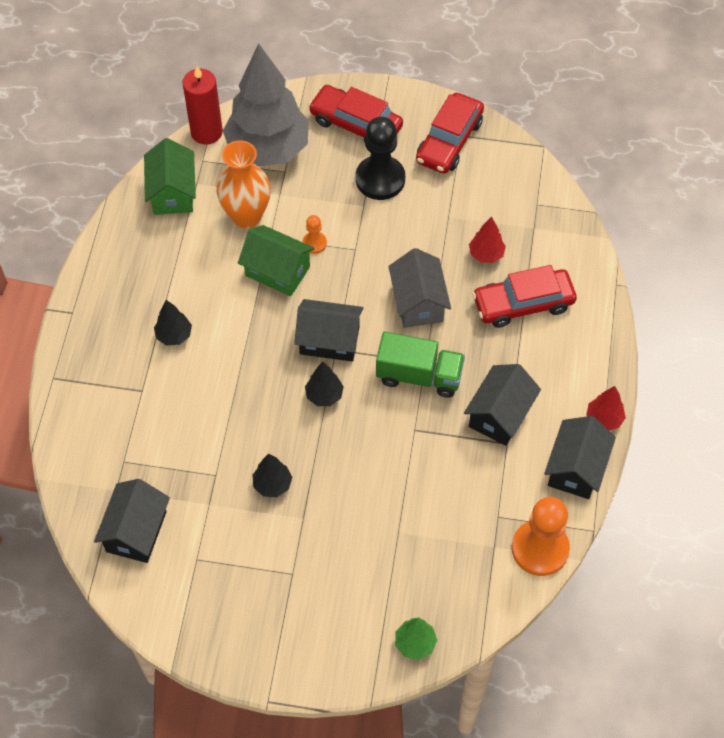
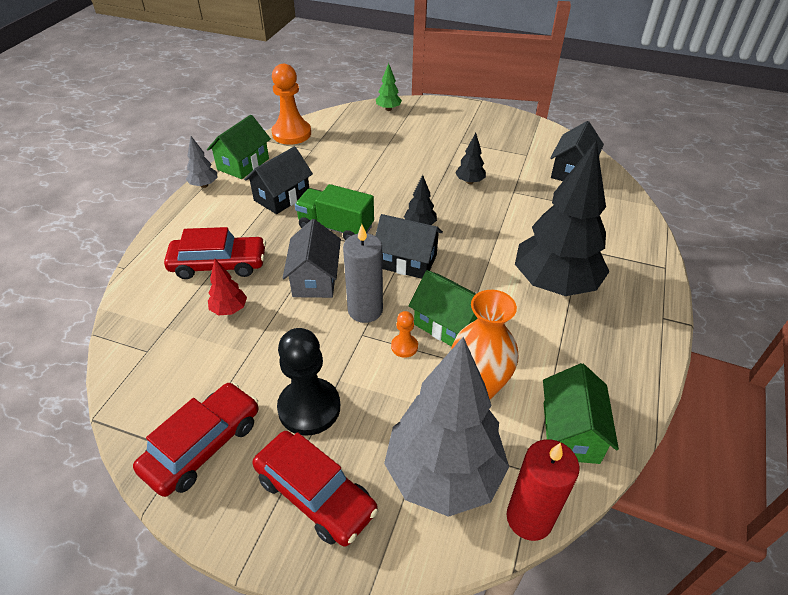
camera: 170 degrees left, 15 degrees down
(174, 335) = (555, 284): black tree -> black tree, size x2.44
(358, 274) = (365, 310): none -> grey candle
(576, 468) = (243, 164): black house -> green house
(604, 419) = (204, 185): red tree -> grey tree

